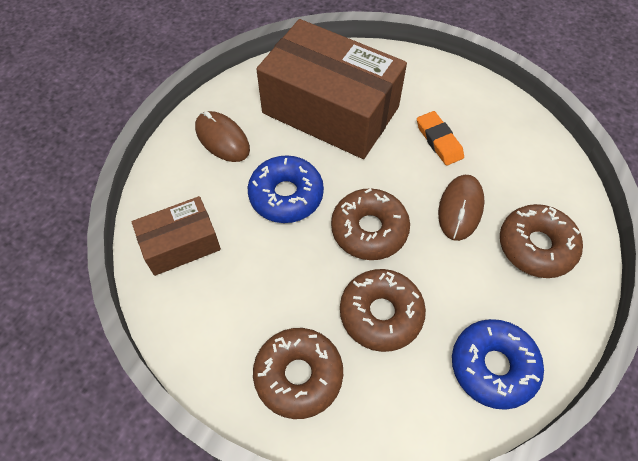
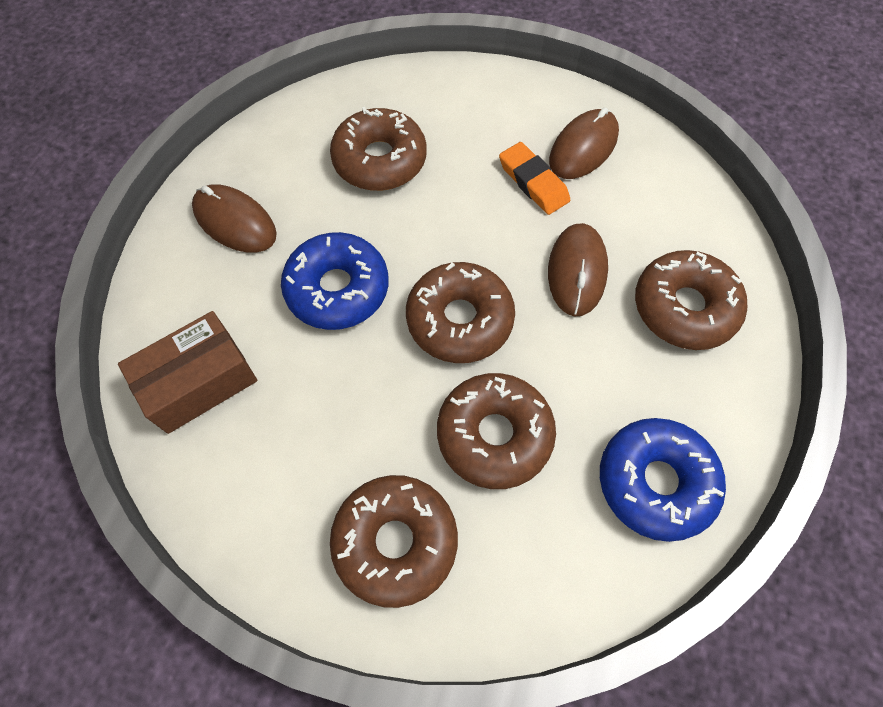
camera: 10 degrees left, 5 degrees up
(330, 110) = (380, 160): brown box -> brown donut
(480, 121) = (583, 148): none -> brown mouse

